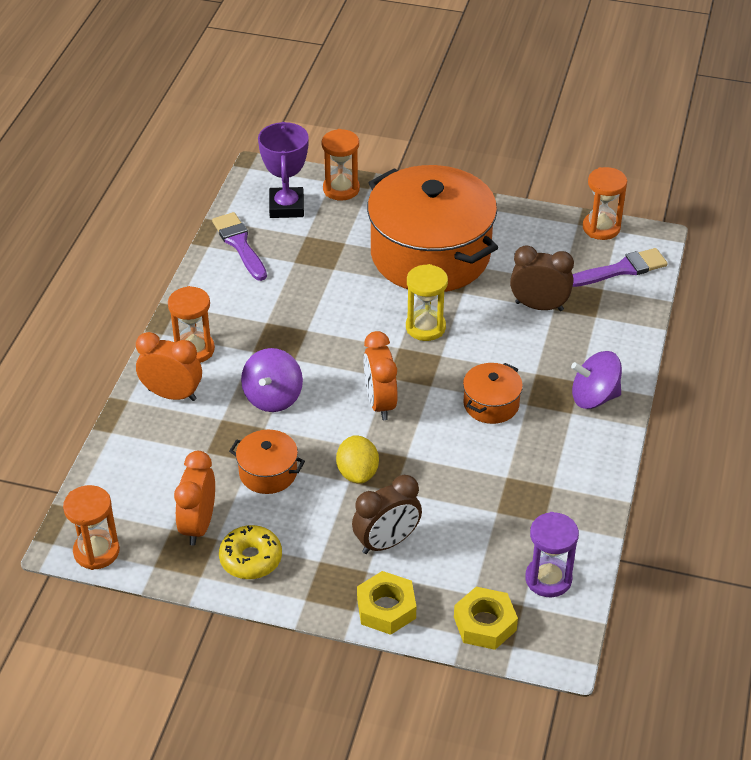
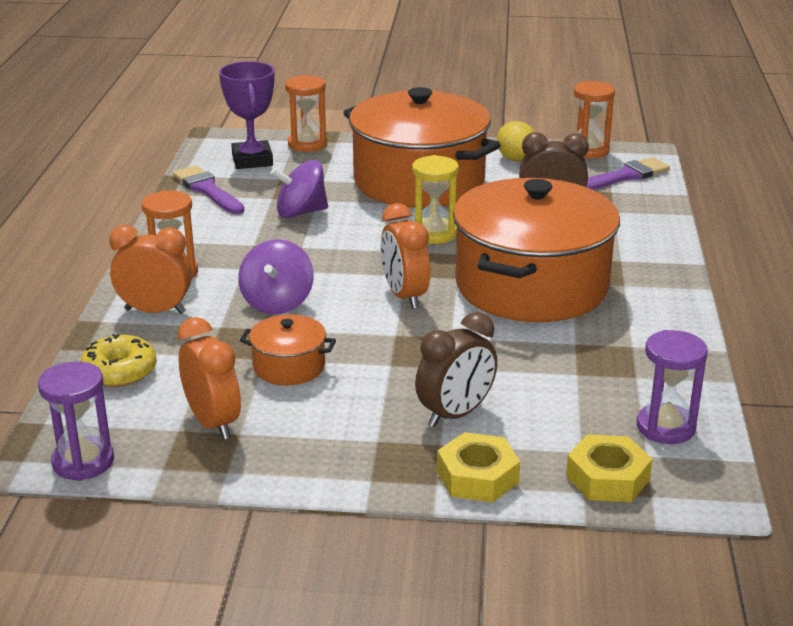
camera: 10 degrees left, 15 degrees down
(96, 551) = (83, 462): orange hourglass -> purple hourglass
(198, 525) = (213, 423): orange clock -> orange clock turned 150 degrees clockwise
(251, 559) = (289, 447): yellow donut -> yellow donut (119, 371)
(357, 473) = (398, 356): yellow lemon -> yellow lemon (515, 159)
(491, 404) = (531, 286): orange pot -> orange pot, size x2.36
(594, 397) = (643, 270): purple spinning top -> purple spinning top (300, 212)

